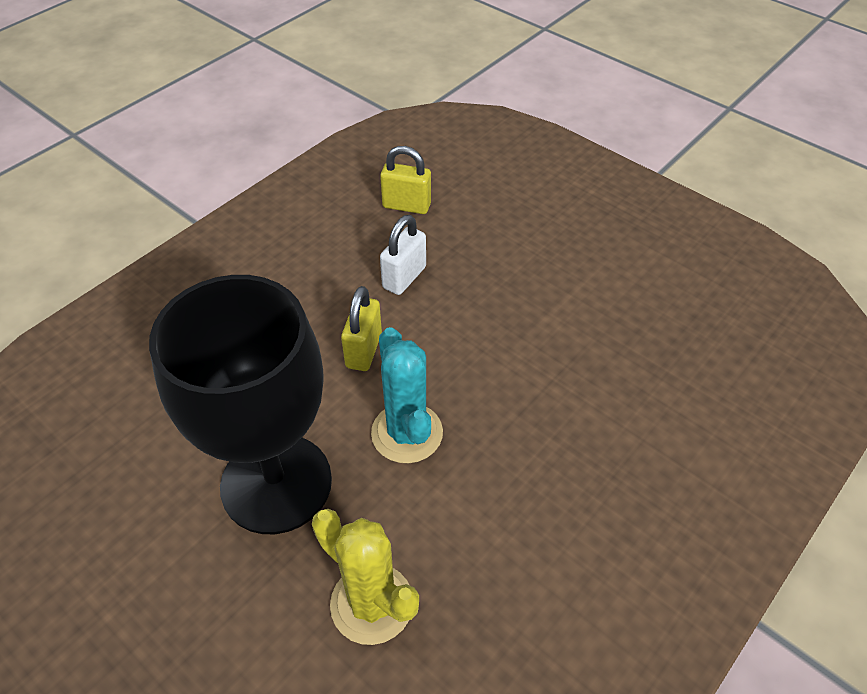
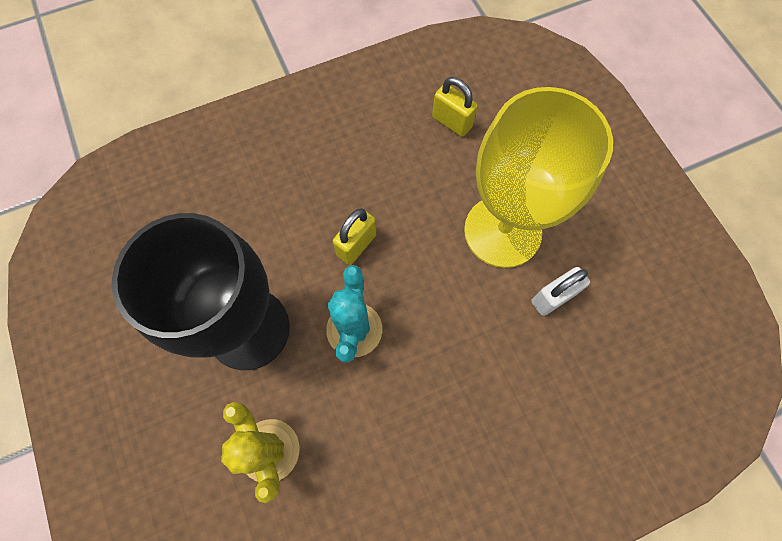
camera: 25 degrees right, 20 degrees up
(404, 277) = (417, 191): white padlock -> white padlock (553, 297)
(516, 281) = (502, 231): none -> yellow goblet

